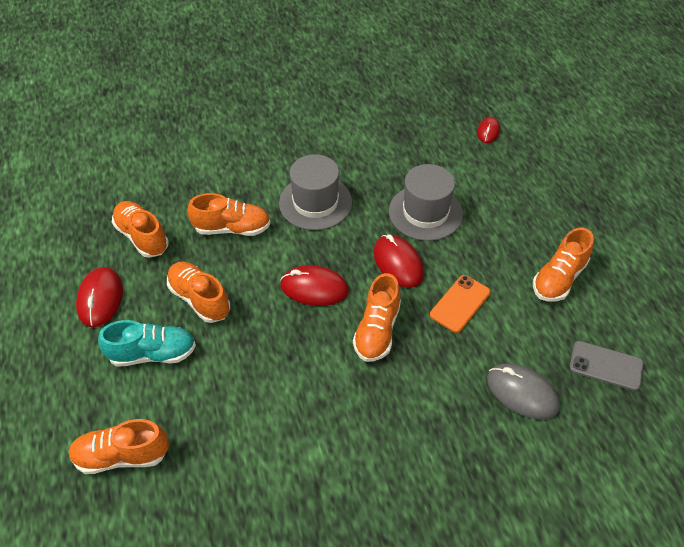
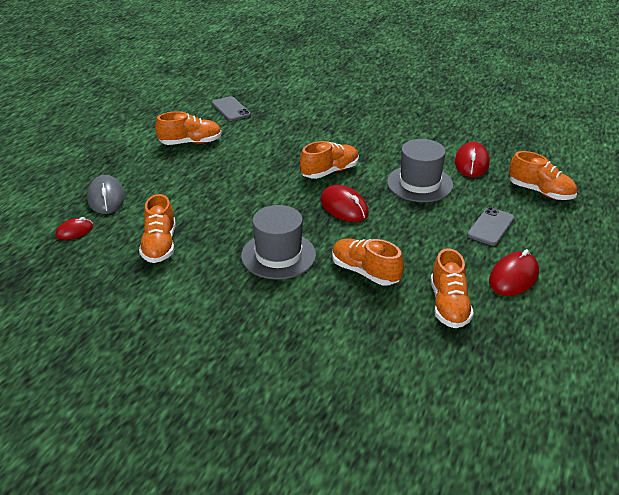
camera: 140 degrees left, 15 degrees down
(153, 354) = (490, 227): turquoise shoe -> grey phone
(200, 299) = (432, 240): orange shoe -> orange shoe (159, 245)
(398, 263) = (271, 193): red mouse -> red mouse (471, 163)
(425, 212) = (210, 208): grey hat -> grey hat (419, 184)
(460, 303) = (264, 159): orange phone -> none
(522, 393) = (287, 120): grey mouse -> grey mouse (106, 198)

